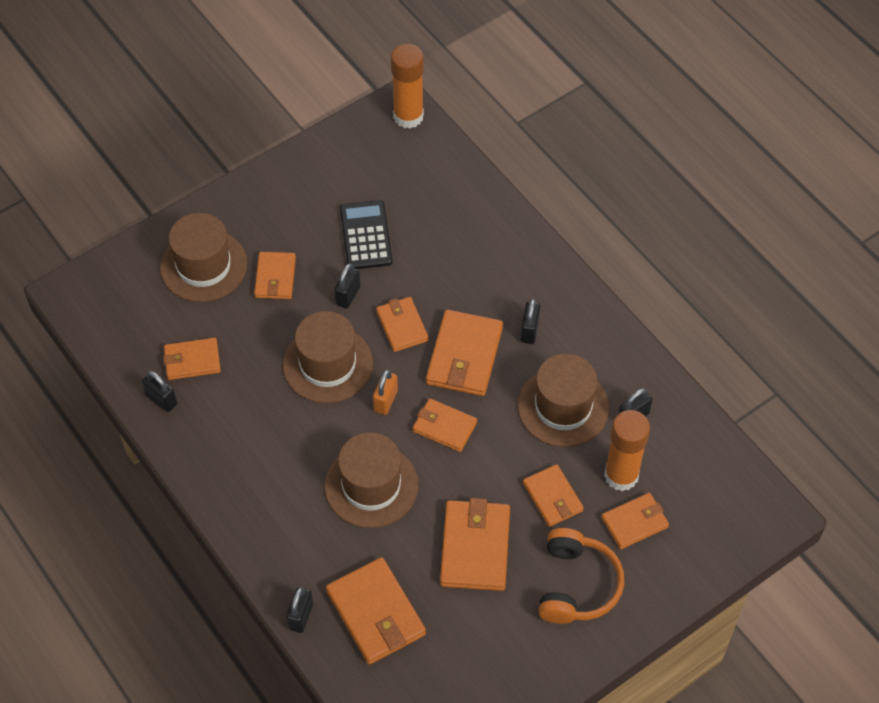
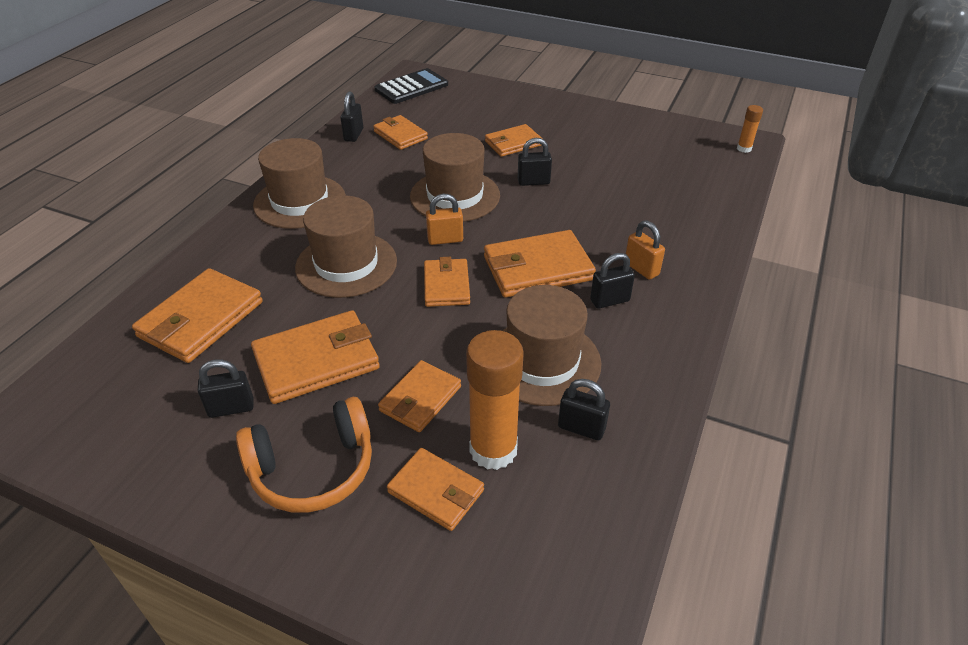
camera: 60 degrees right, 15 degrees down
(203, 266) = (490, 111): brown hat -> brown hat (300, 202)
(301, 616) = (177, 274): black padlock -> black padlock (231, 408)
(366, 235) = (602, 169): black calculator -> black calculator (411, 87)
(402, 326) = (533, 220): orange wallet -> none
(408, 116) = (744, 148): orange glue stick -> orange glue stick, size x0.47
(509, 290) = (641, 269): none -> orange padlock

